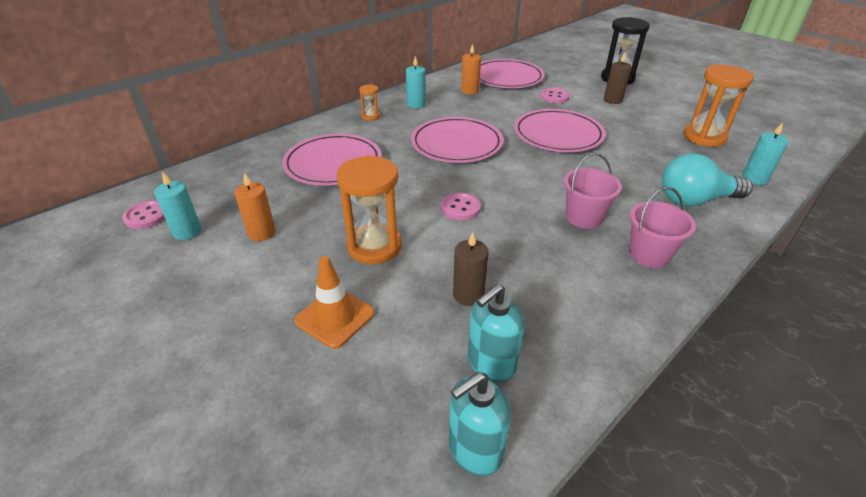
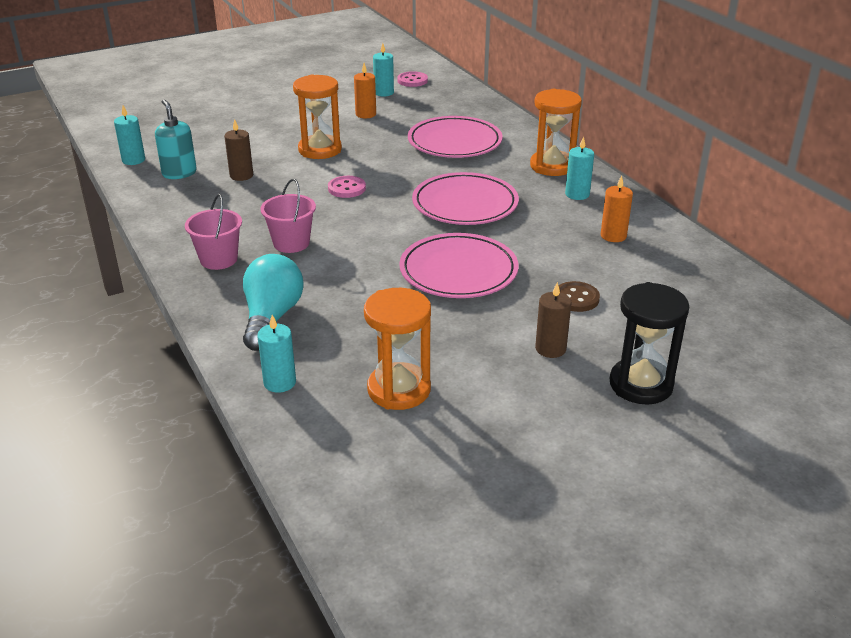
camera: 105 degrees right, 5 degrees down
(335, 317) = (259, 133): orange traffic cone -> none
(371, 116) = (552, 166): orange hourglass -> orange hourglass, size x2.07
(474, 449) = (133, 160): turquoise soap dispenser -> turquoise candle
(506, 78) = (658, 274): pink plate -> none
(554, 97) = (576, 298): pink button -> brown button

